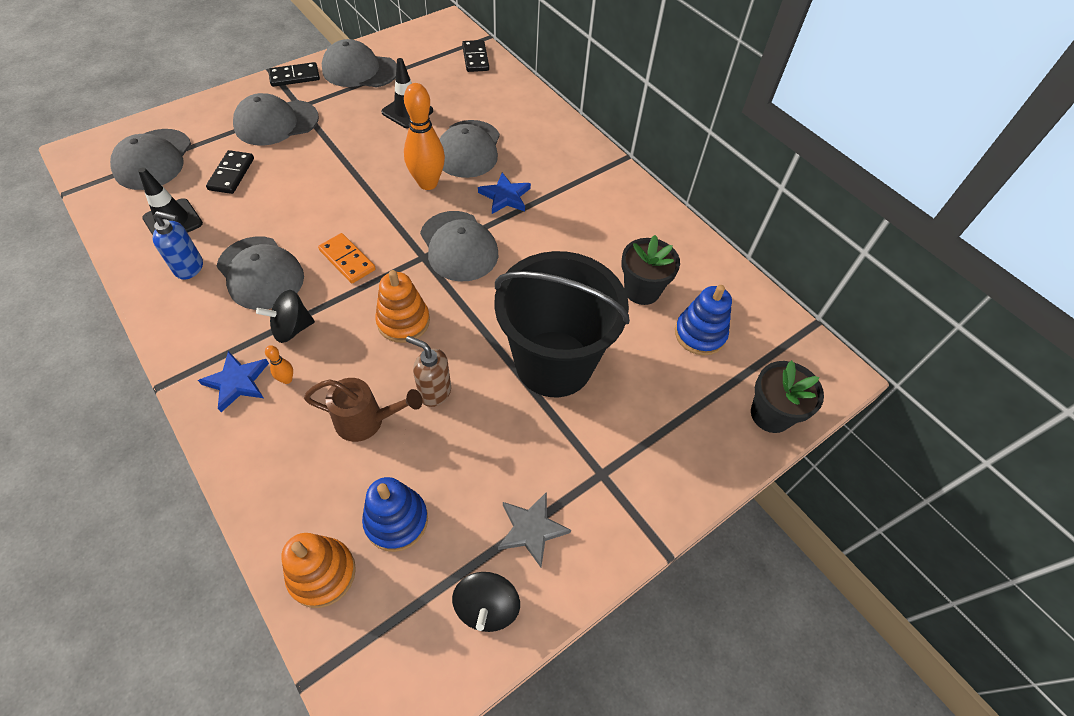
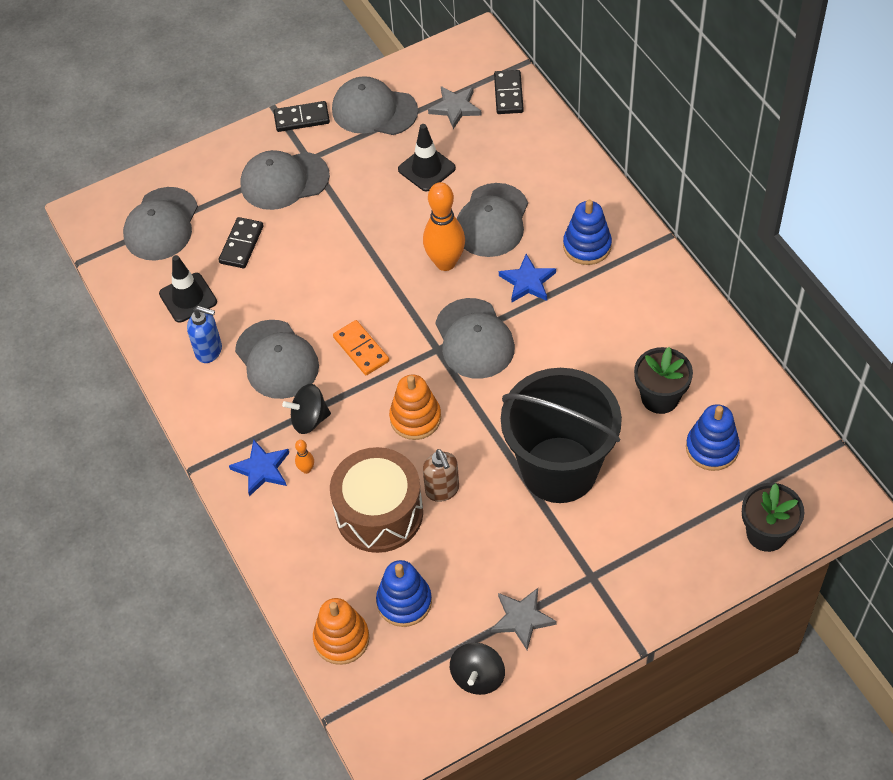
camera: 15 degrees right, 0 degrees up
(366, 421) = (379, 513): brown watering can -> brown drum
(431, 68) = (455, 108): none -> grey star
(434, 392) = (442, 490): brown soap dispenser -> brown soap dispenser turned 150 degrees counterclockwise
(555, 166) = (587, 246): none -> blue stacking toy

